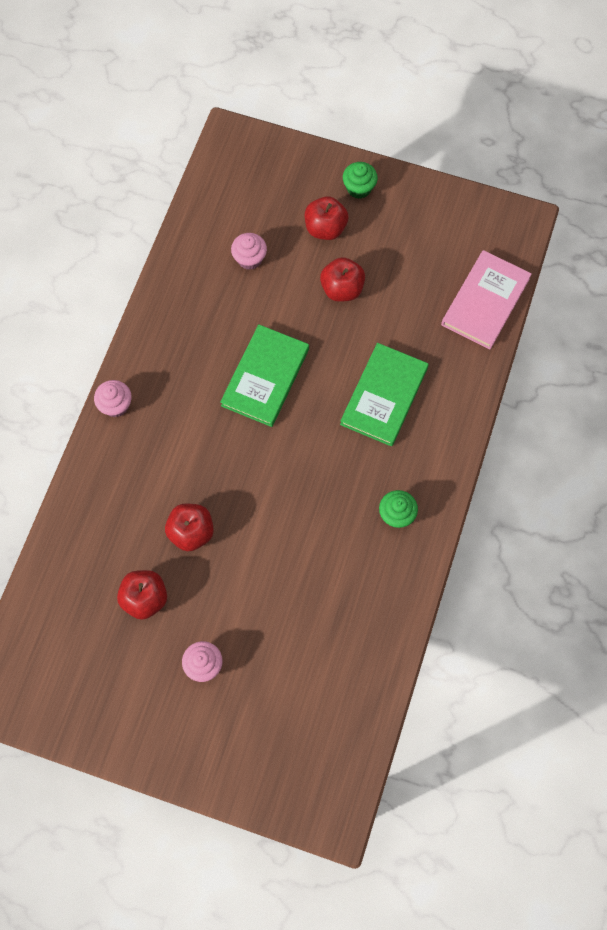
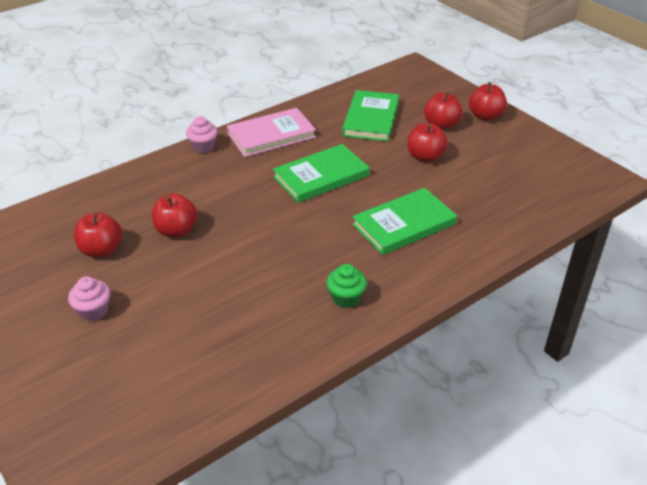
camera: 35 degrees right, 30 degrees down
(249, 259) = (371, 118): pink cupcake -> green book
(359, 188) = (485, 116): green cupcake -> red apple
(485, 302) = (541, 208): pink book -> pink book (271, 135)

